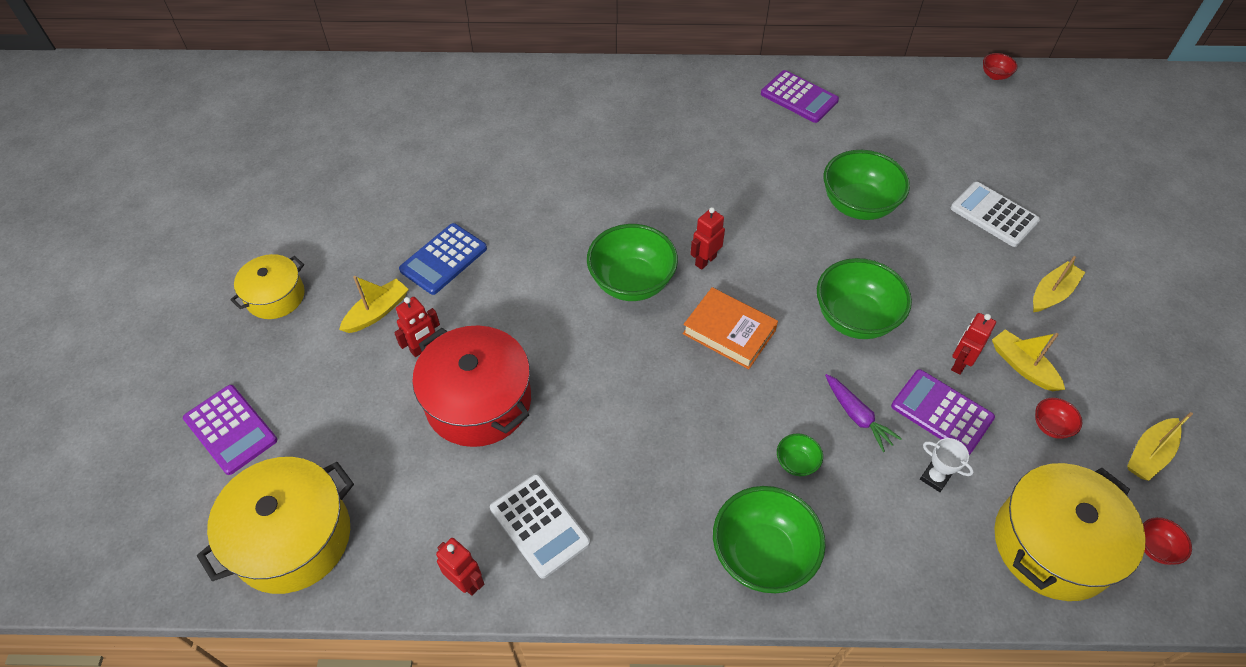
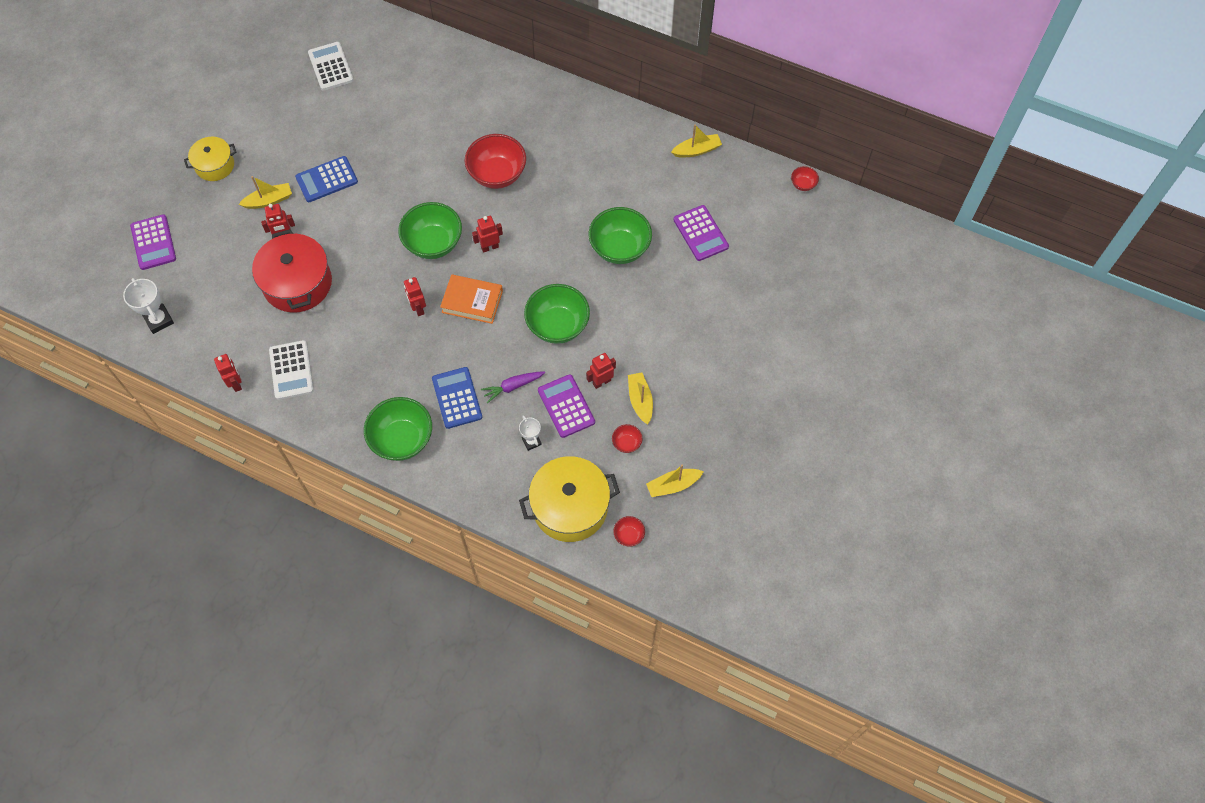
camera: 25 degrees right, 10 degrees up
(292, 538) = (159, 320): yellow pot -> white trophy
(657, 179) = (497, 174): none -> red bowl
(665, 368) = (418, 308): none -> red robot
(729, 332) = (472, 301): orange book -> orange book turned 45 degrees counterclockwise
(796, 463) = (457, 398): green bowl -> blue calculator
(799, 97) = (641, 147): purple calculator -> purple calculator (700, 233)
(857, 416) = (513, 386): purple carrot -> purple carrot turned 75 degrees clockwise
(994, 215) = (708, 293): white calculator -> white calculator (330, 66)
(1052, 293) = (701, 363): yellow boat -> yellow boat (697, 150)

